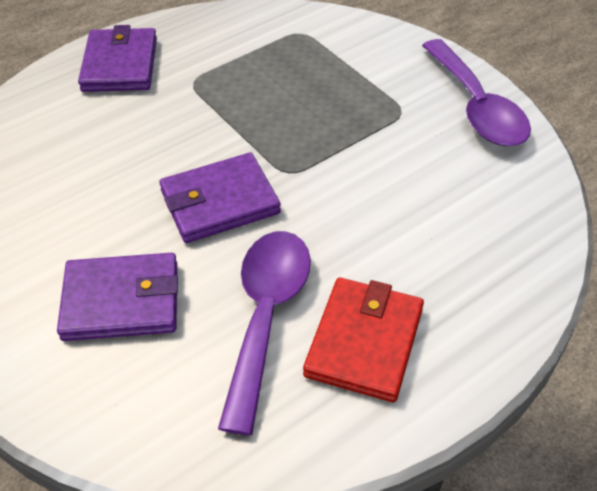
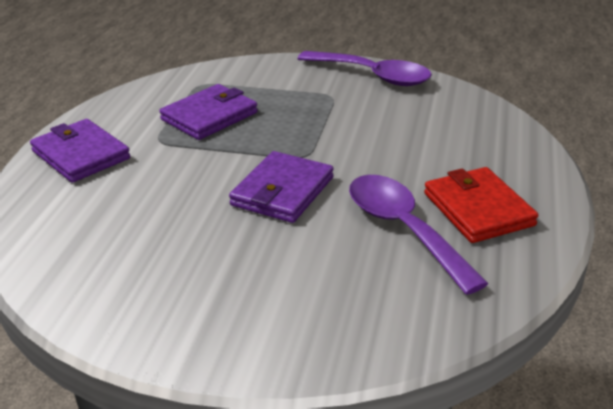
camera: 40 degrees left, 15 degrees down
(121, 301) = (295, 275): purple wallet -> purple wallet (209, 116)

